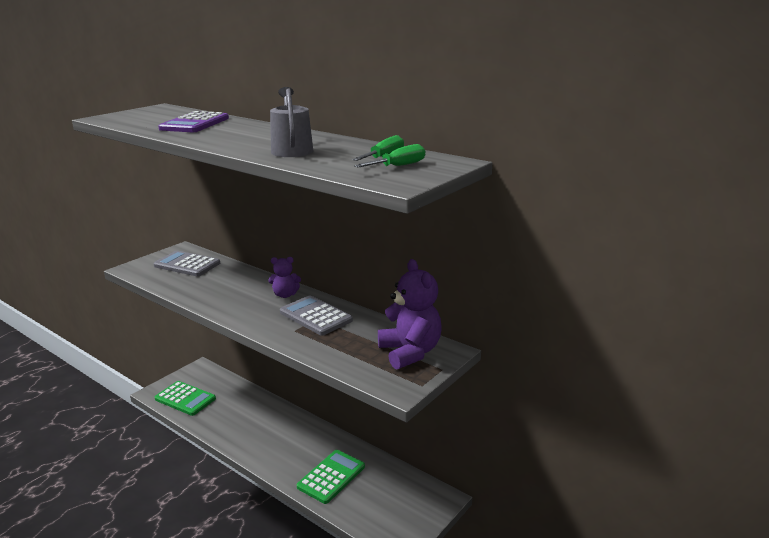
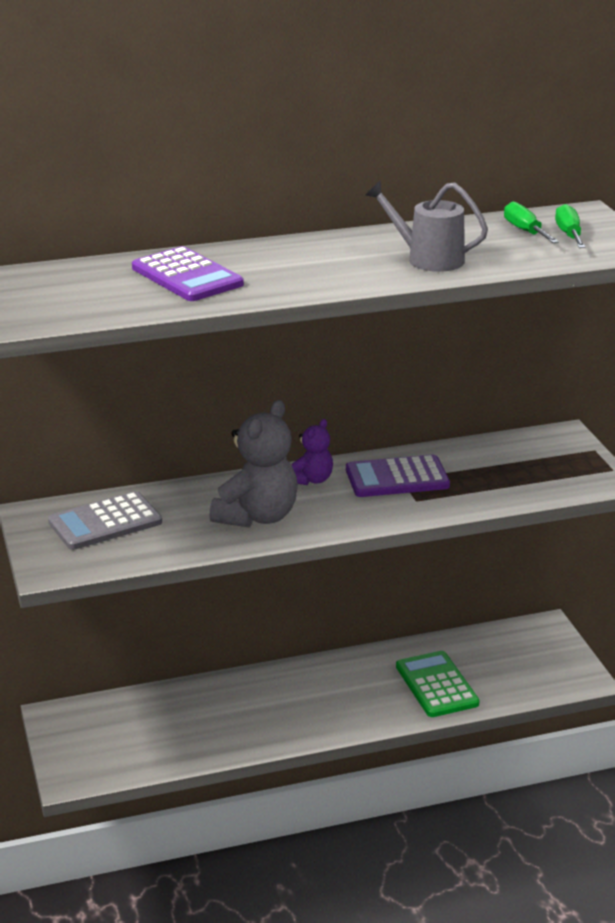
camera: 55 degrees left, 5 degrees up
(185, 399) = (126, 752): green calculator -> none
(227, 295) = (257, 517): none -> grey teddy bear
(315, 316) = (397, 478): grey calculator -> purple calculator
(410, 352) = (544, 453): purple teddy bear -> none

